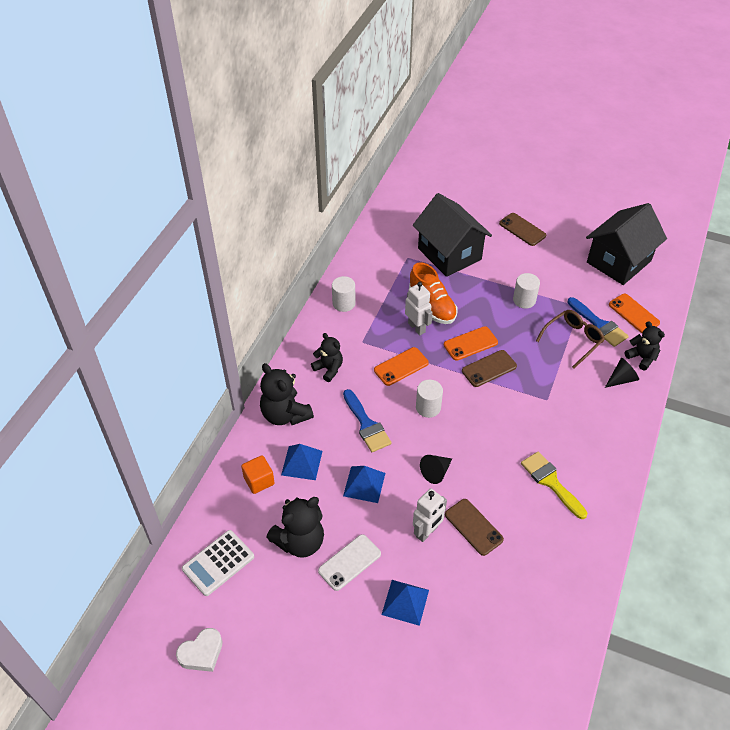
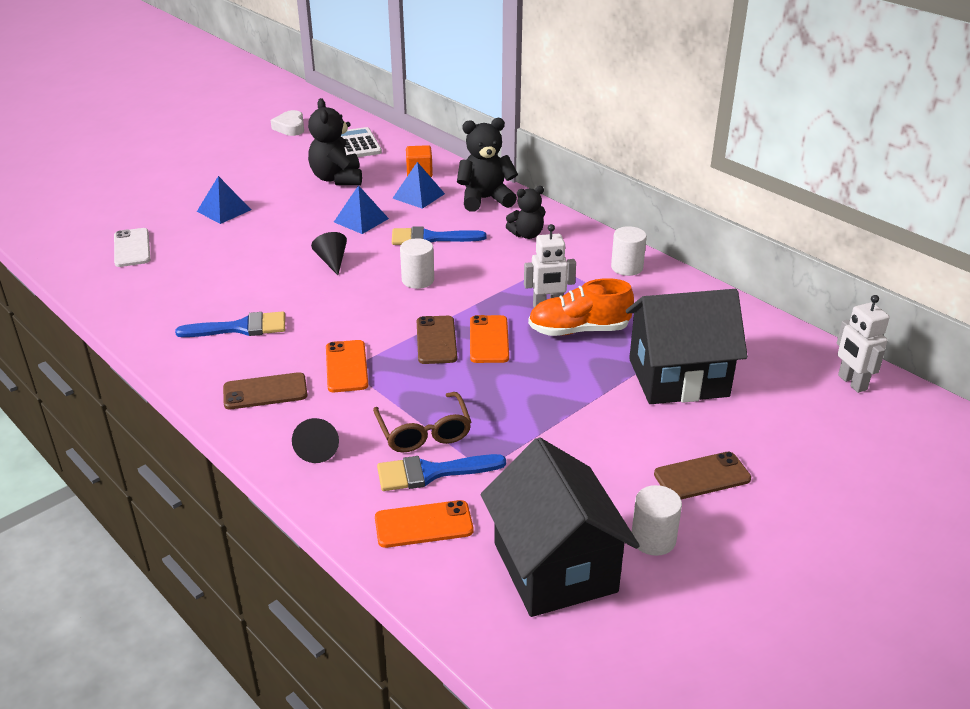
camera: 115 degrees right, 15 degrees down
(349, 562) = (291, 195): white phone -> white phone (132, 248)
(401, 366) = (493, 279): orange phone -> orange phone (346, 366)
(427, 532) = (274, 238): white robot -> white robot (852, 382)
(473, 527) = (249, 264): brown phone -> brown phone (265, 392)
(524, 300) = (535, 415): white cylinder -> white cylinder (653, 539)
(550, 482) = (241, 328): yellow brush -> blue brush
(641, 358) = (334, 489): black teddy bear -> none

